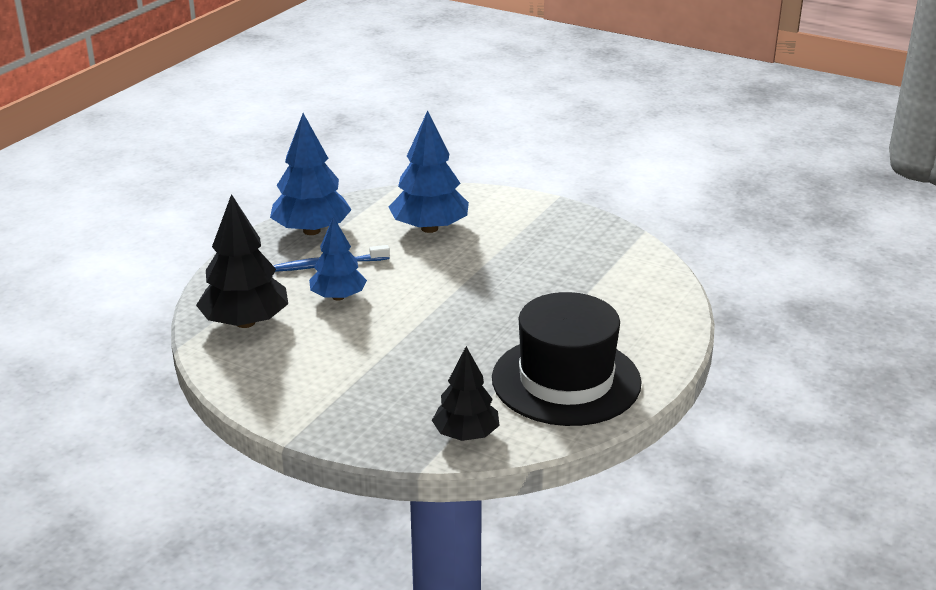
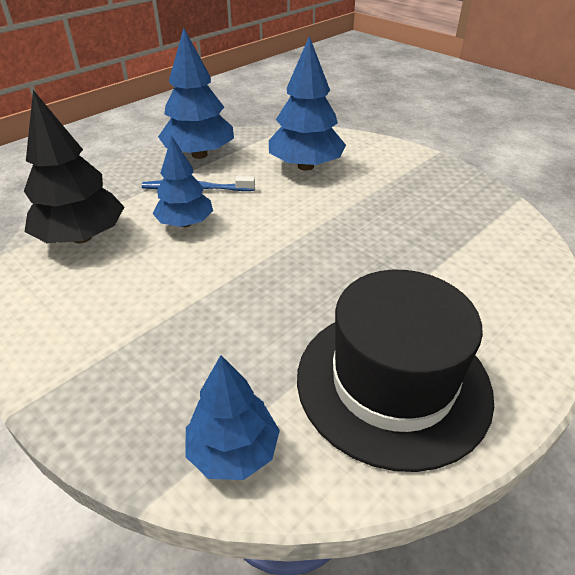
camera: 15 degrees right, 10 degrees up
(466, 435) = (233, 451): black tree -> blue tree

